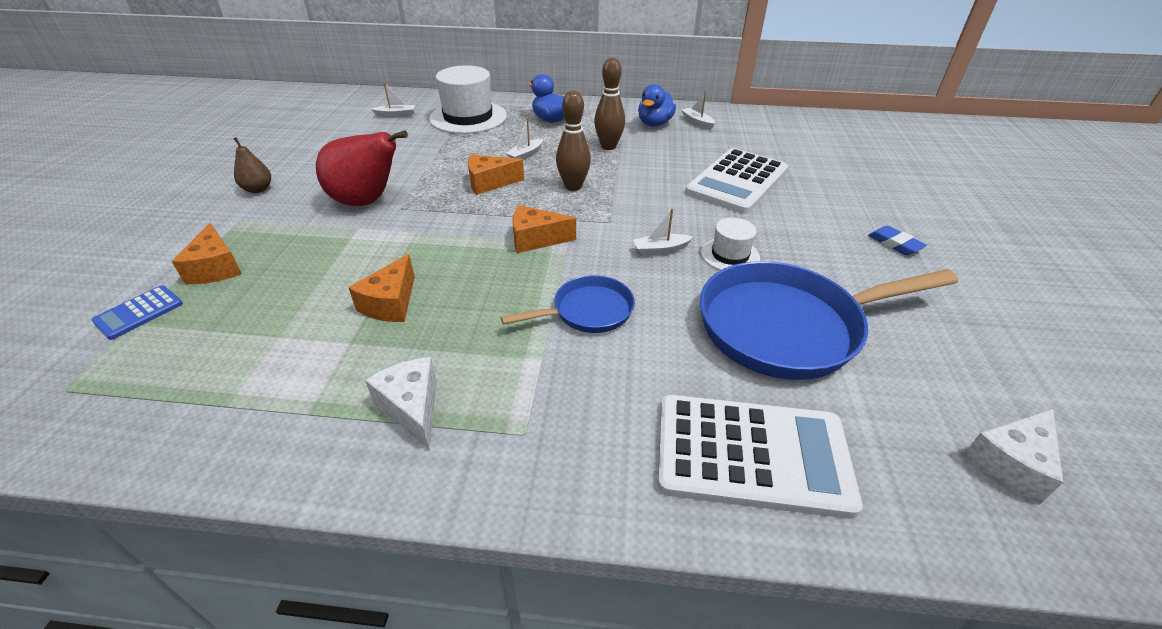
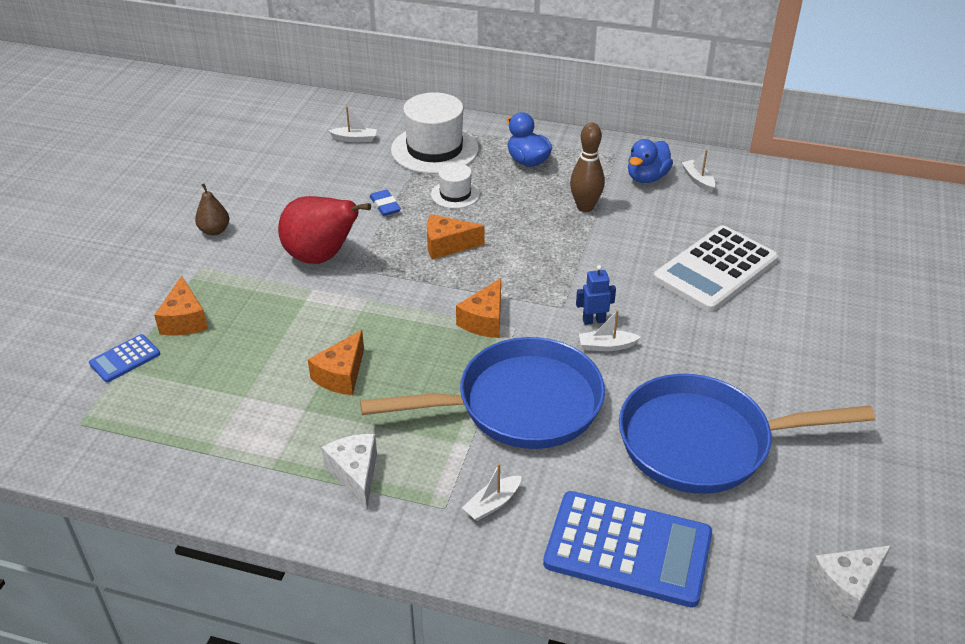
camera: 10 degrees right, 0 degrees up
(525, 155) = (491, 211): white boat -> white boat (492, 504)
(536, 239) = (484, 320): orange cheese -> orange cheese turned 75 degrees counterclockwise
(573, 186) = (534, 259): brown bowling pin -> none
(588, 311) = (519, 404): blue pan -> blue pan, size x1.92
(642, 230) = (594, 321): none -> blue robot
(730, 255) = (675, 360): white hat -> white hat (455, 194)
(751, 454) = (628, 549): white calculator -> blue calculator
(894, 244) = (854, 366): blue eraser -> blue eraser (385, 206)

